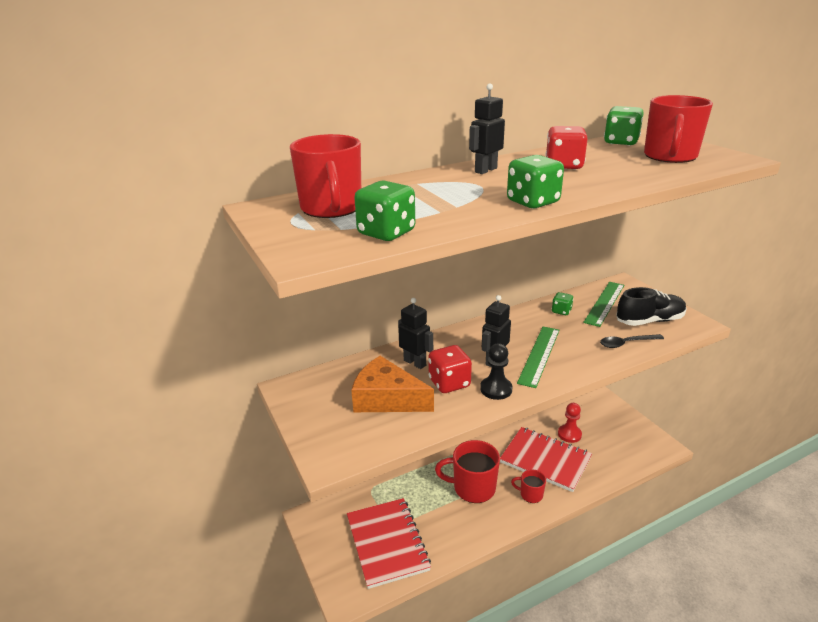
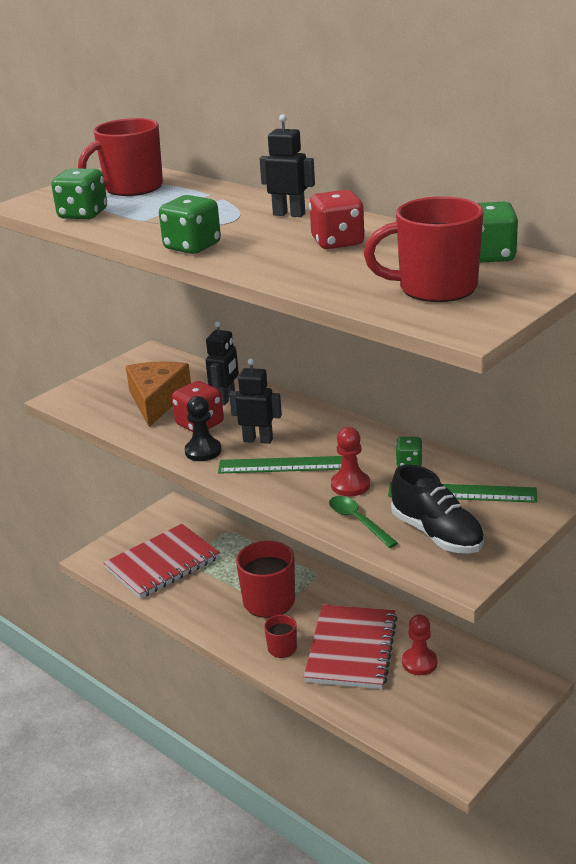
camera: 70 degrees right, 0 degrees up
(579, 337) = (350, 485): none -> red pawn
(626, 343) = (358, 521): black spoon -> green spoon

